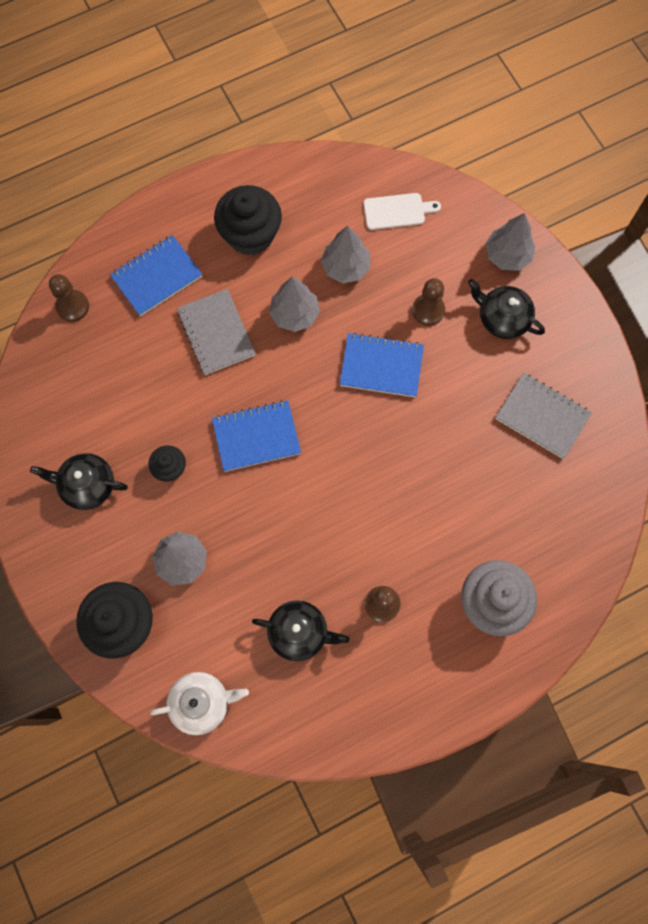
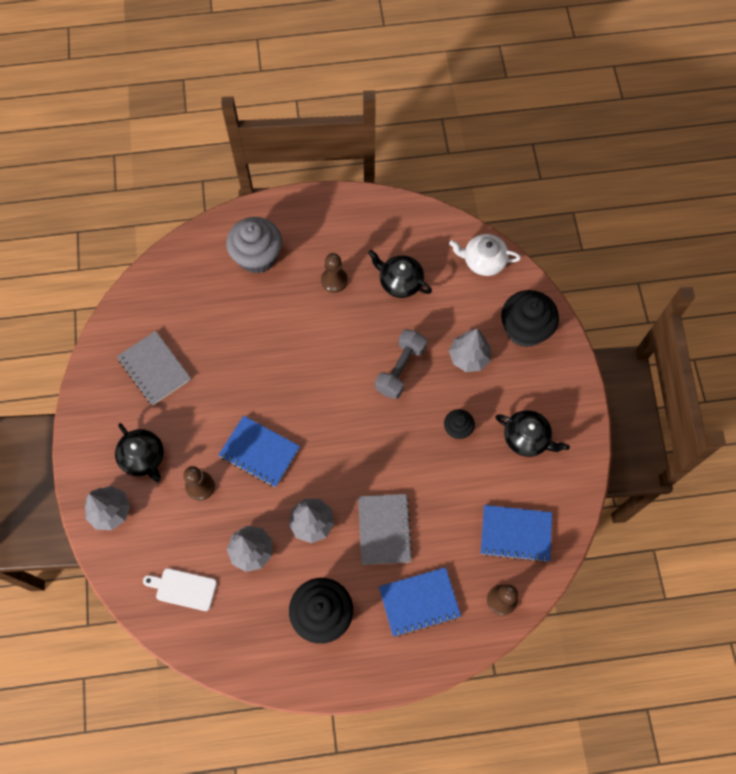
camera: 160 degrees left, 5 degrees down
(256, 437) = (381, 430): blue notebook -> blue notebook (515, 534)
(259, 516) = (400, 369): none -> grey dumbbell

